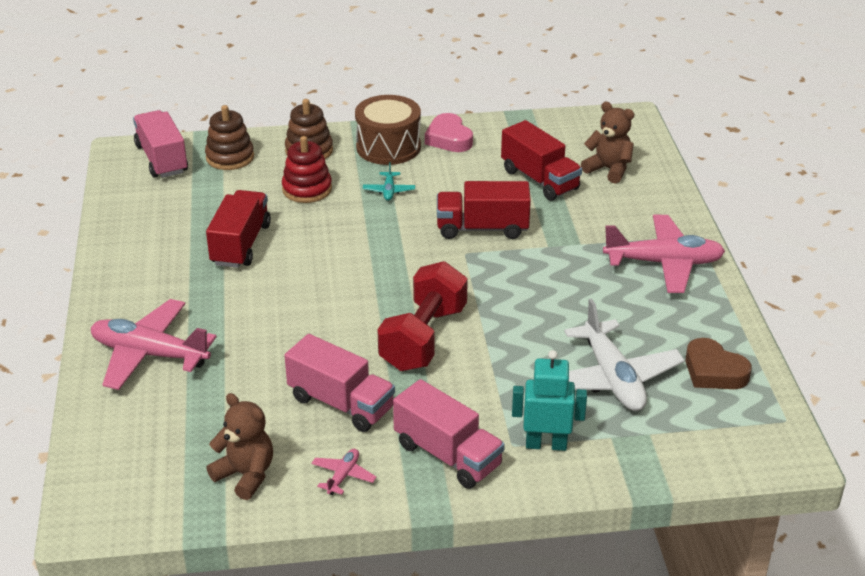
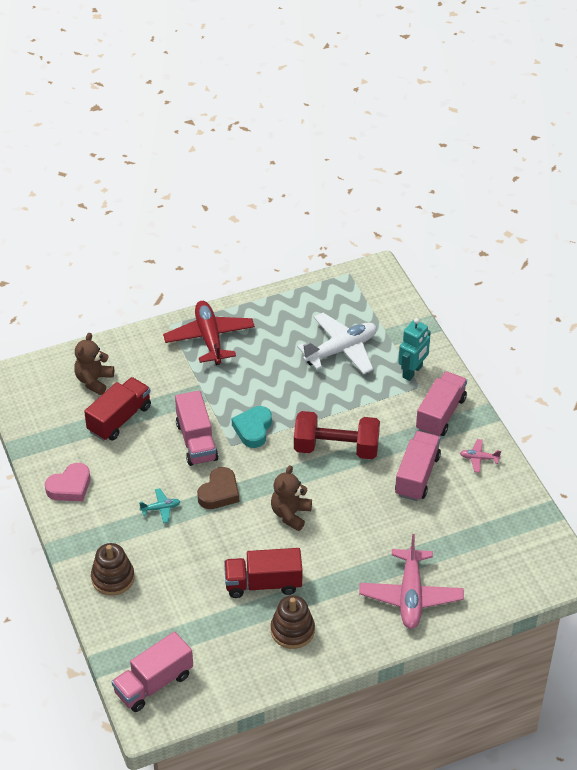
camera: 105 degrees left, 10 degrees up
(230, 157) = (138, 632): brown stacking toy -> brown stacking toy (292, 630)
(245, 475) = (499, 505): brown teddy bear -> brown teddy bear (290, 514)
(307, 189) = (173, 563): red stacking toy -> none
(388, 147) = (93, 524): brown drum -> none
(482, 228) = (196, 441): red truck -> pink truck
(485, 274) = (253, 429): none -> turquoise heart
(546, 444) = (412, 372): turquoise robot -> turquoise robot turned 135 degrees counterclockwise
(664, 263) = (209, 338): pink plane -> red plane
(714, 371) = (316, 306): brown heart -> brown heart (219, 492)

